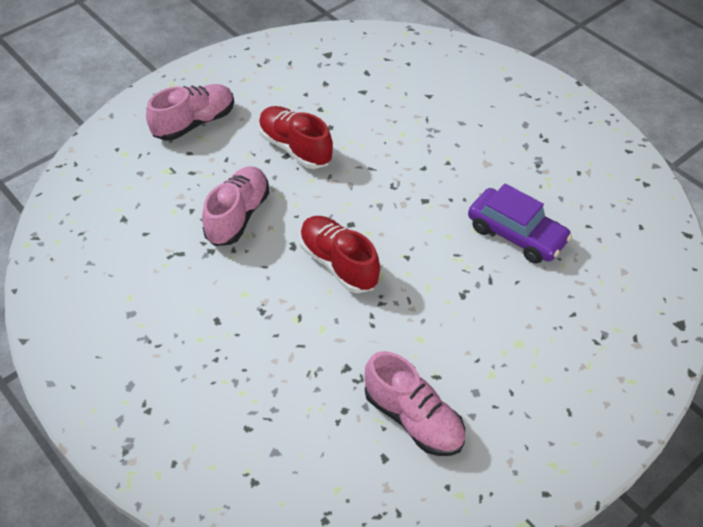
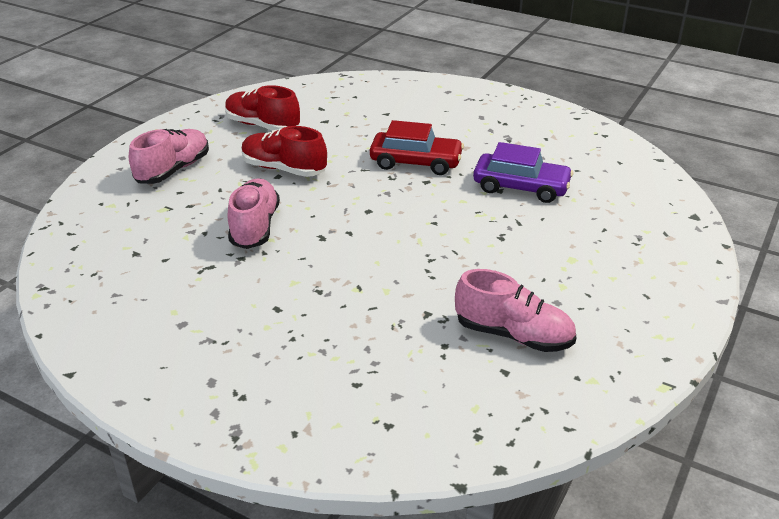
camera: 20 degrees left, 15 degrees down
(338, 263) = (374, 240): red shoe -> red shoe (262, 126)
(426, 172) = (416, 162): none -> red car

